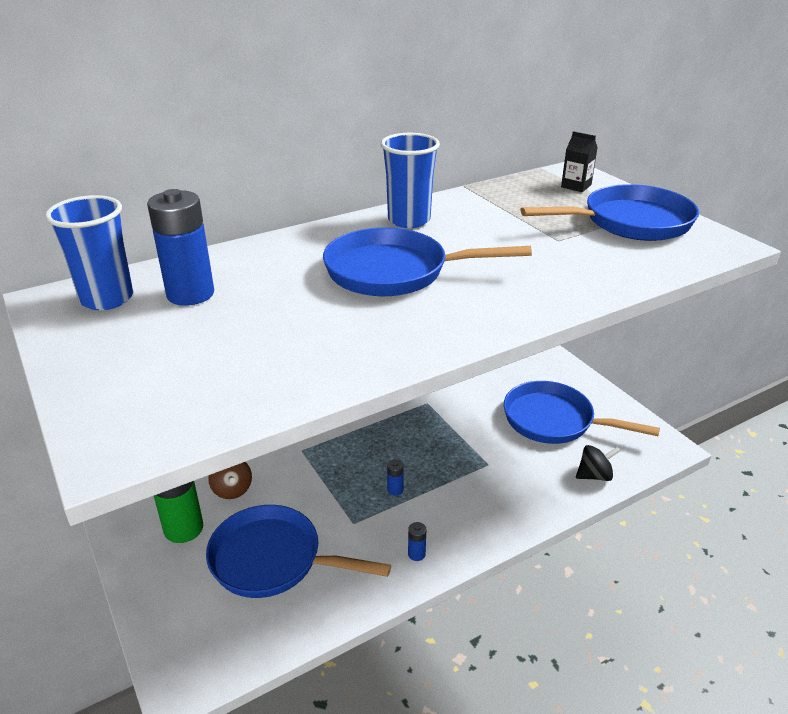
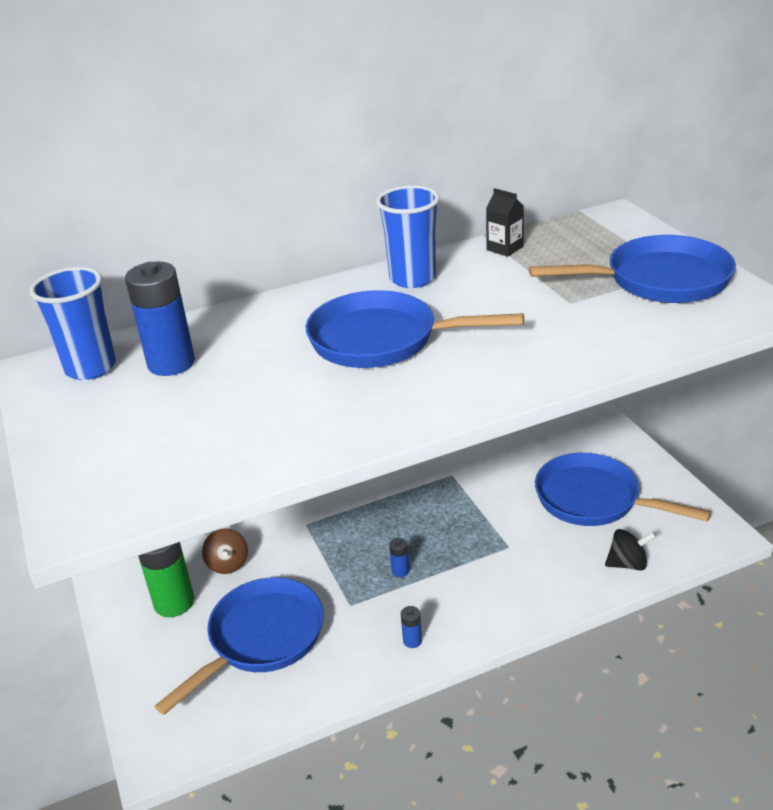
camera: 10 degrees right, 0 degrees up
(273, 559) = (261, 639): blue pan -> blue pan turned 105 degrees clockwise
(576, 186) = (612, 234): black carton -> black carton (504, 248)

